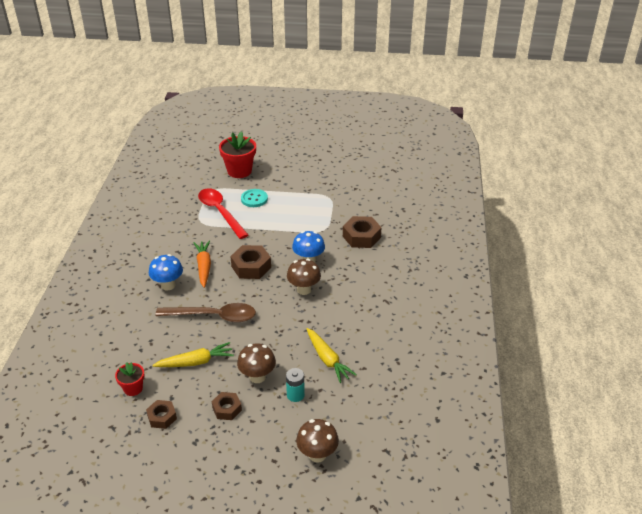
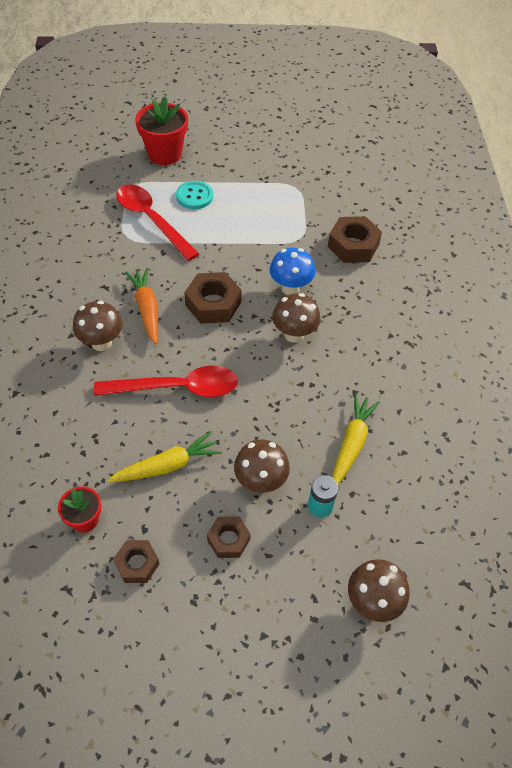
camera: 10 degrees left, 15 degrees up
(168, 285) = (101, 343): blue mushroom -> brown mushroom
(213, 316) = (177, 388): brown spoon -> red spoon
(327, 359) = (351, 443): yellow carrot -> yellow carrot turned 120 degrees counterclockwise

